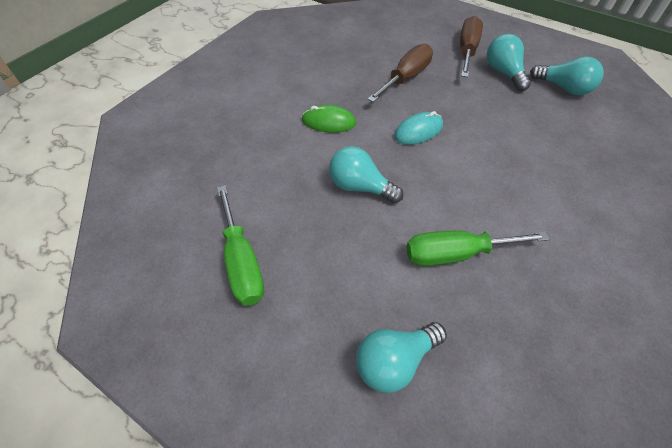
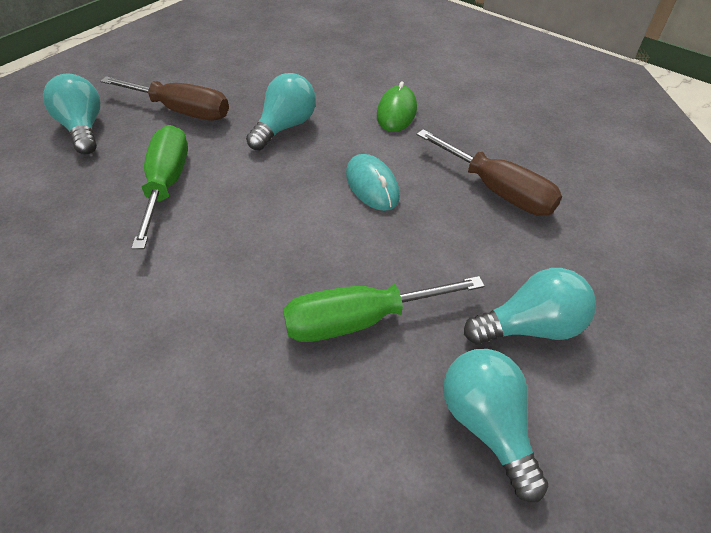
camera: 95 degrees right, 5 degrees down
(242, 262) = (219, 58): green screwdriver -> green screwdriver (359, 320)
(467, 50) = (597, 285): brown screwdriver -> brown screwdriver (182, 111)
(564, 88) = (487, 424): turquoise light bulb -> turquoise light bulb turned 120 degrees clockwise

